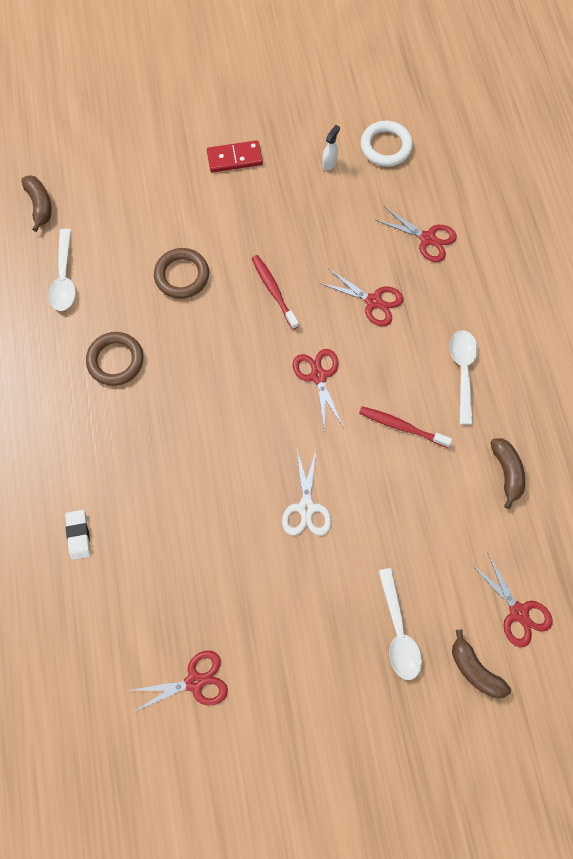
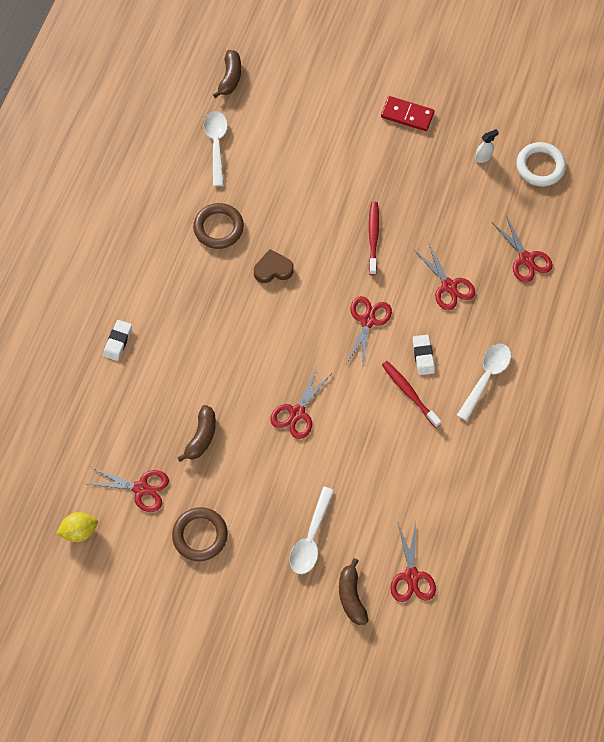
camera: 30 degrees right, 5 degrees down
(64, 278) = (216, 145): white spoon -> white spoon turned 150 degrees clockwise
(156, 769) = (79, 531): none -> yellow lemon
(182, 275) = (308, 188): brown ring -> brown ring (200, 535)
(195, 374) = (273, 269): none -> brown heart
(306, 508) = (297, 413): white scissors -> red scissors
(392, 382) = (423, 356): none -> white eraser
(506, 472) = (470, 471): brown banana -> brown banana (201, 437)

